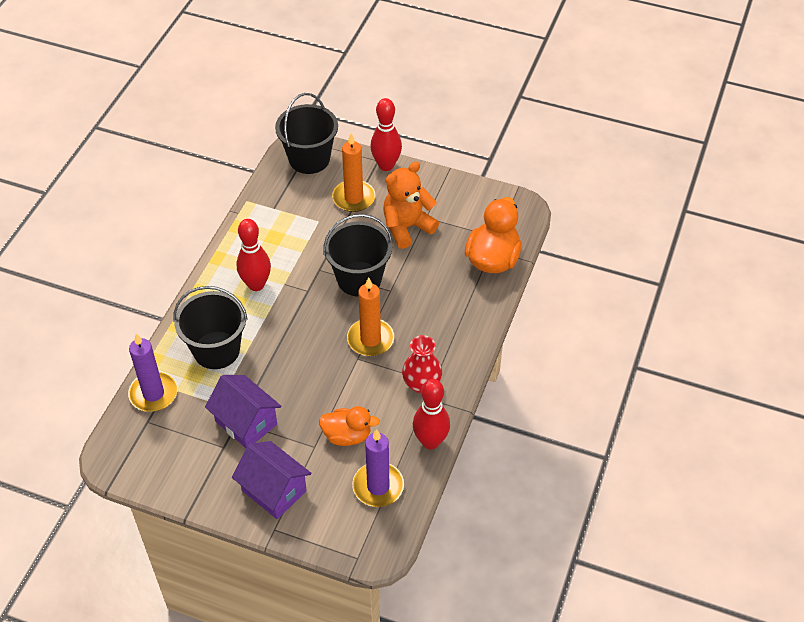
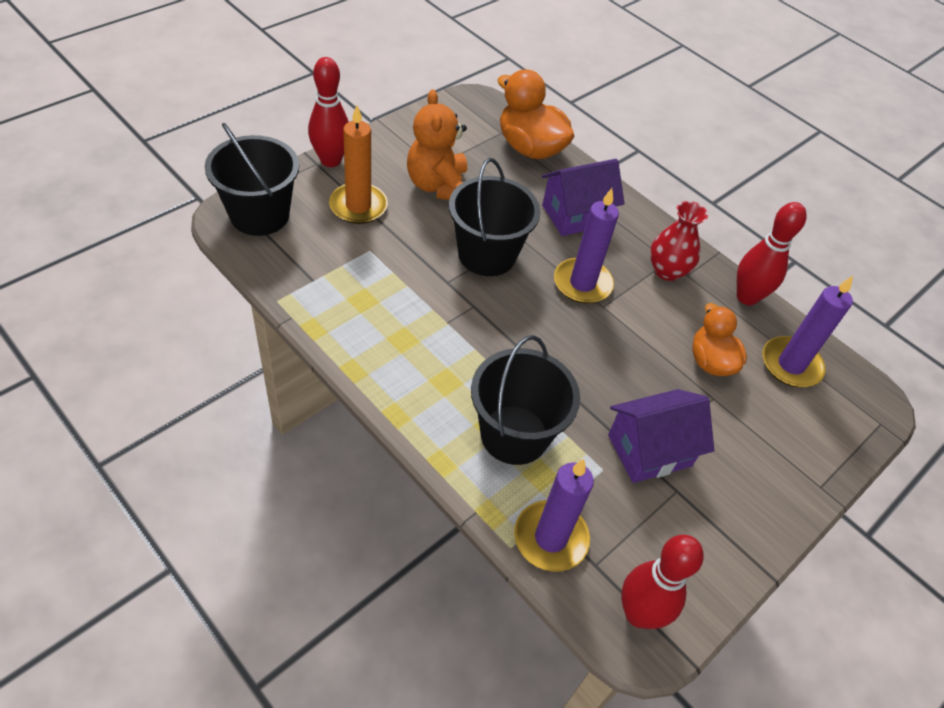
camera: 70 degrees left, 0 degrees up
(256, 284) = (430, 349): red bowling pin -> red bowling pin (639, 614)
(274, 491) = (765, 464): purple house -> purple house (575, 215)
(347, 435) = (710, 361): orange duck -> orange duck turned 45 degrees counterclockwise
(370, 339) = (582, 283): orange candle -> purple candle

